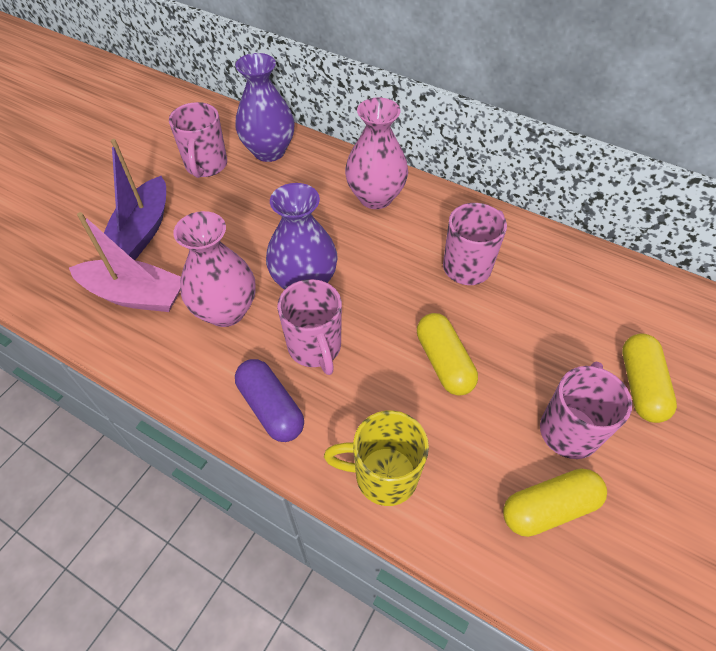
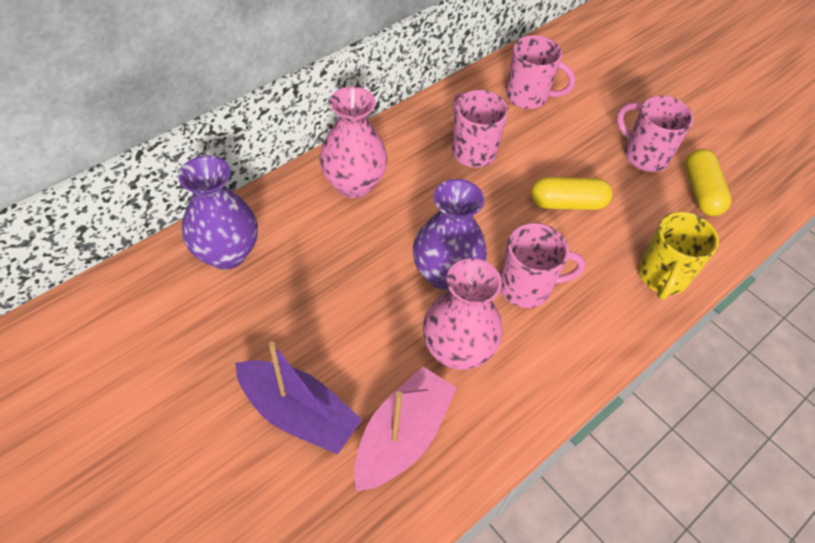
camera: 75 degrees left, 0 degrees up
(206, 166) = (215, 323): pink mug -> pink mug (528, 97)
(271, 408) = (582, 338): purple capsule -> none
(640, 385) = (617, 105): yellow capsule -> none

